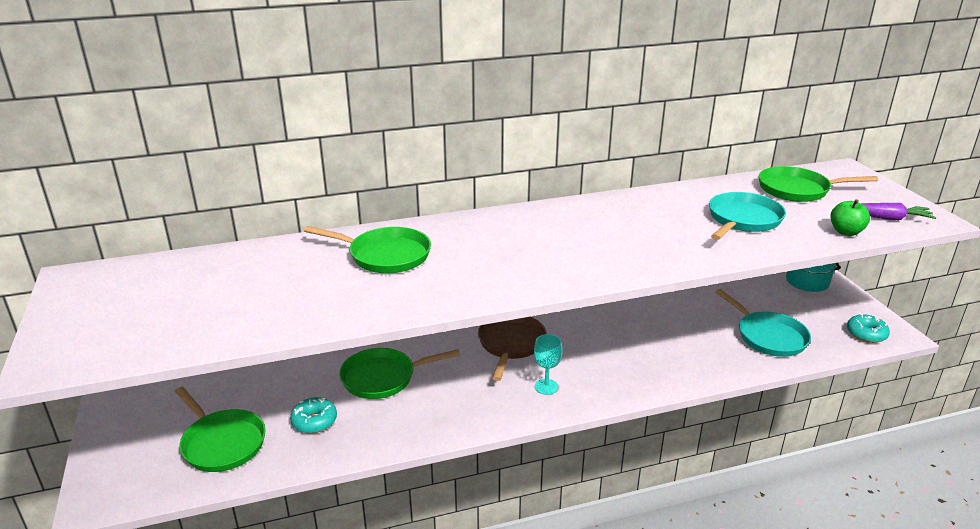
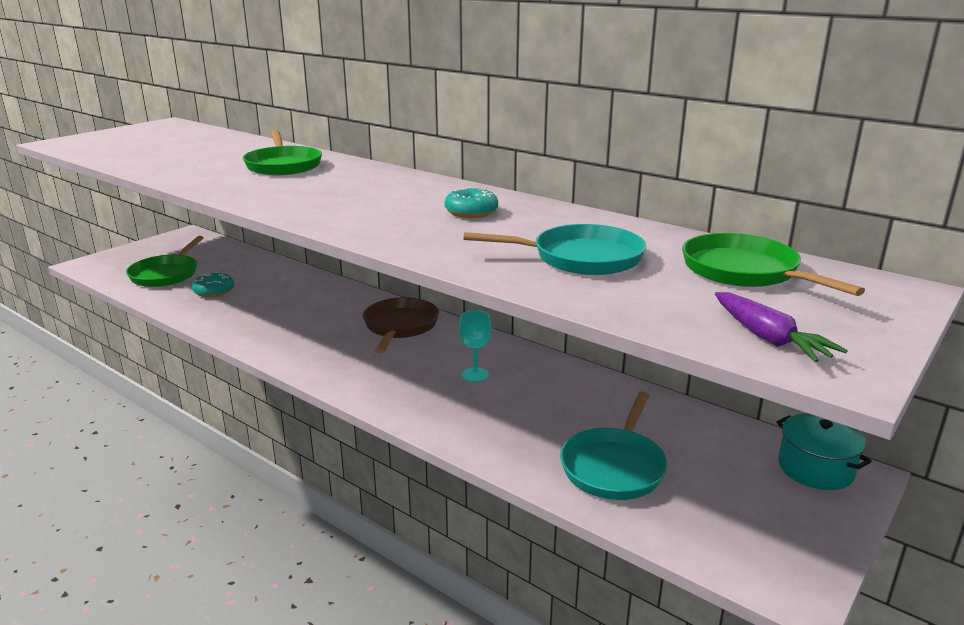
camera: 55 degrees right, 5 degrees down
(383, 377) = (292, 295): green pan -> none
(511, 344) = (400, 326): brown pan -> brown pan turned 60 degrees counterclockwise
(546, 387) = (349, 360): turquoise goblet -> turquoise goblet (475, 375)
(846, 232) = (656, 316): green apple -> none
(866, 334) = (745, 554): turquoise donut -> turquoise donut (471, 212)

